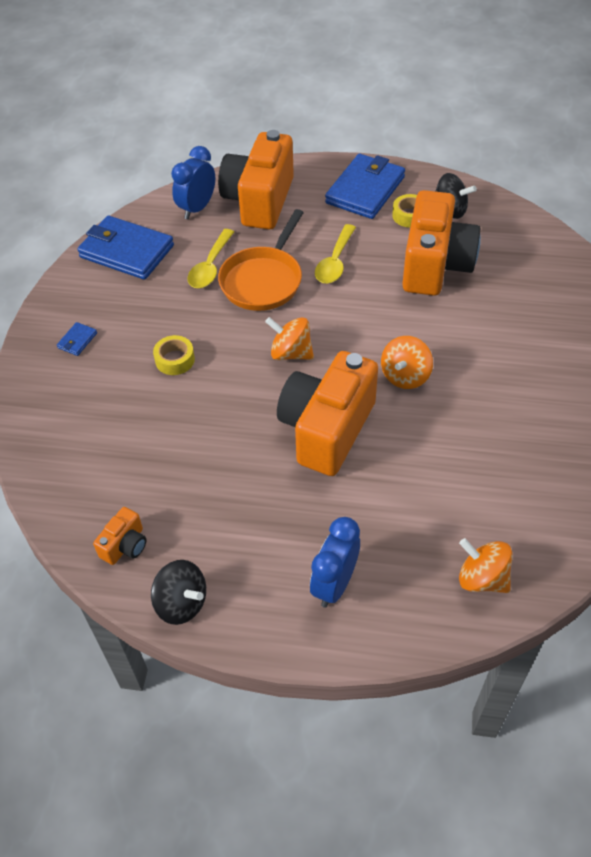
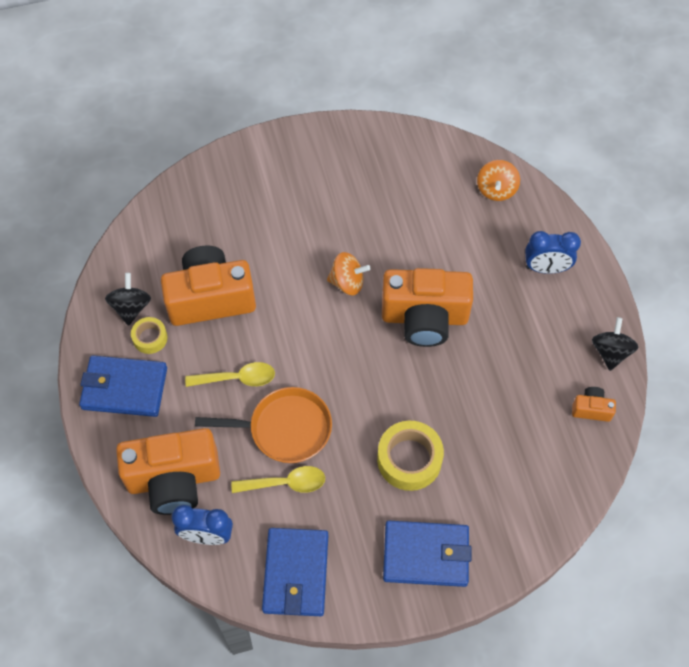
camera: 115 degrees left, 10 degrees up
(77, 340) = (426, 555): blue wallet -> blue wallet, size x2.45
(175, 360) = (409, 459): yellow tape -> yellow tape, size x1.78
(291, 353) = (360, 372): orange spinning top -> none

